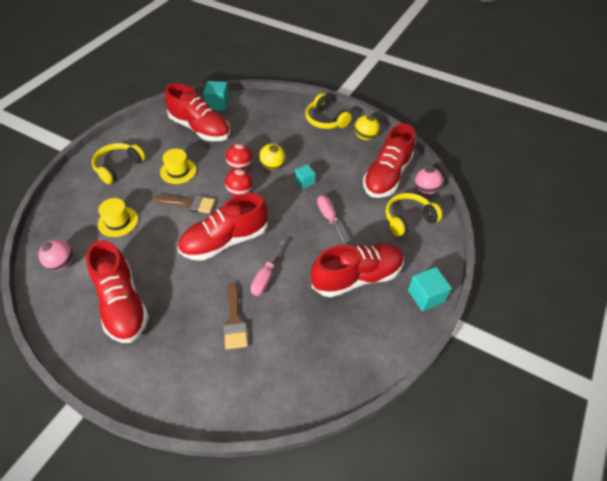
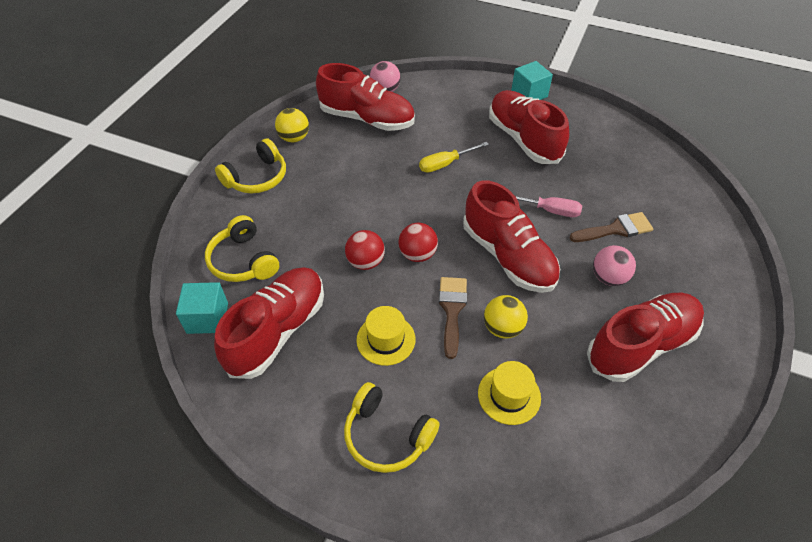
camera: 95 degrees left, 0 degrees up
(62, 263) = (609, 449): pink ball -> pink ball (608, 277)
(272, 166) = (361, 225): yellow ball -> yellow ball (502, 328)
(304, 182) = (387, 190): turquoise cube -> none
(329, 218) = (445, 164): pink screwdriver -> yellow screwdriver
(408, 219) = (432, 103): yellow headphones -> yellow headphones (243, 261)

